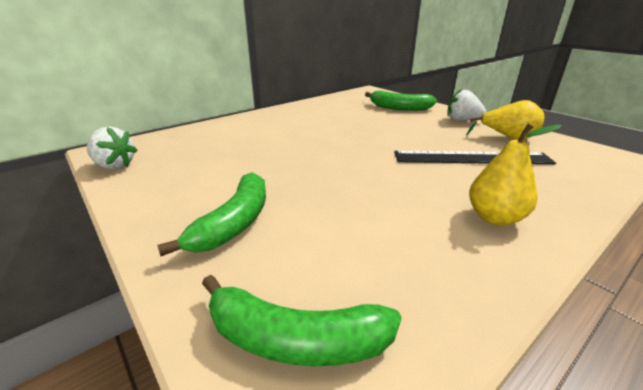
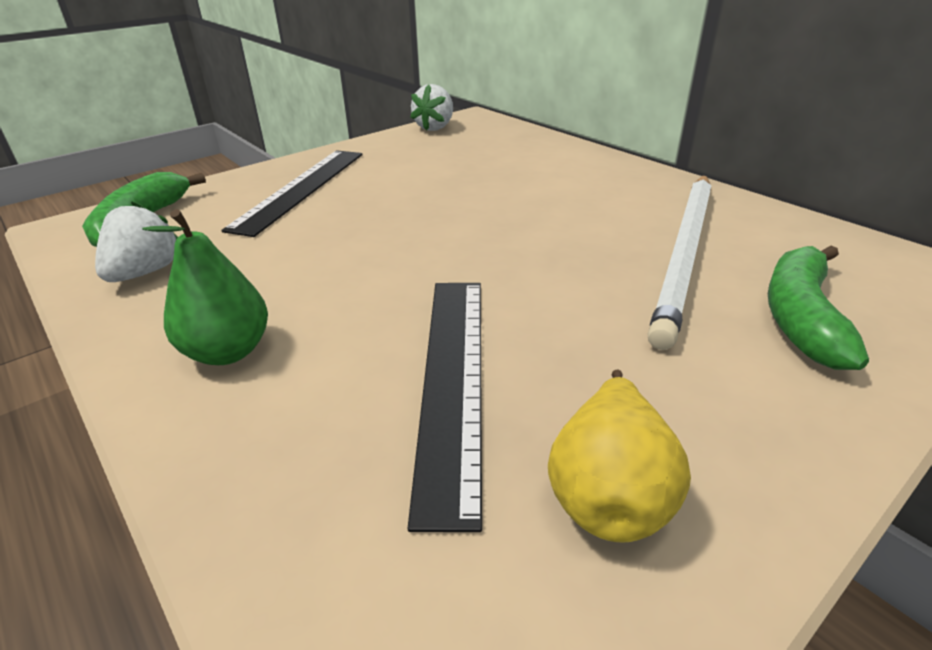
camera: 90 degrees right, 5 degrees up
(234, 223) = (301, 188): green banana -> black ruler
(356, 116) = (684, 254): none -> white pencil
(462, 120) = (748, 424): white strawberry -> white strawberry (145, 272)
(494, 218) = (228, 351): yellow pear -> green pear

